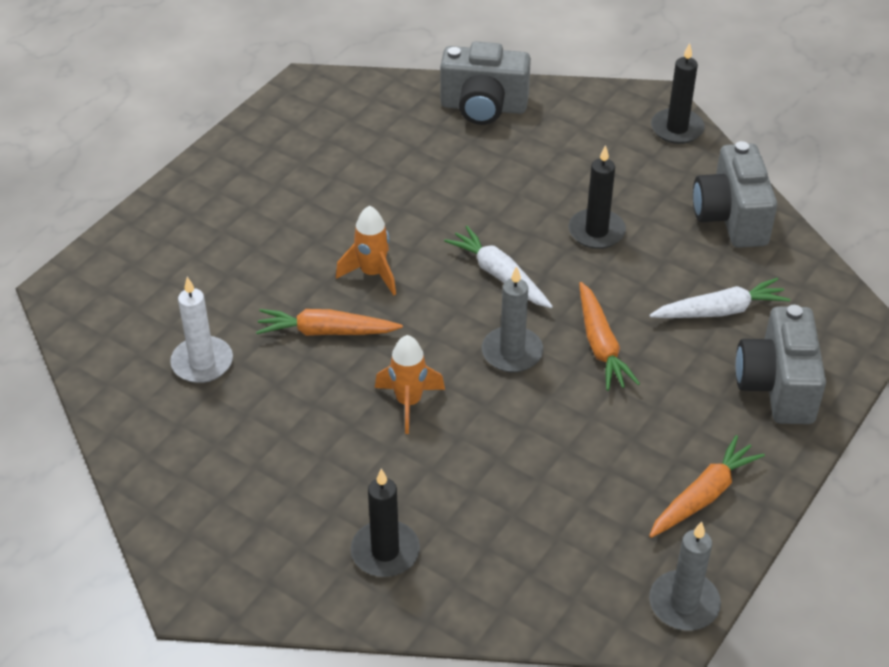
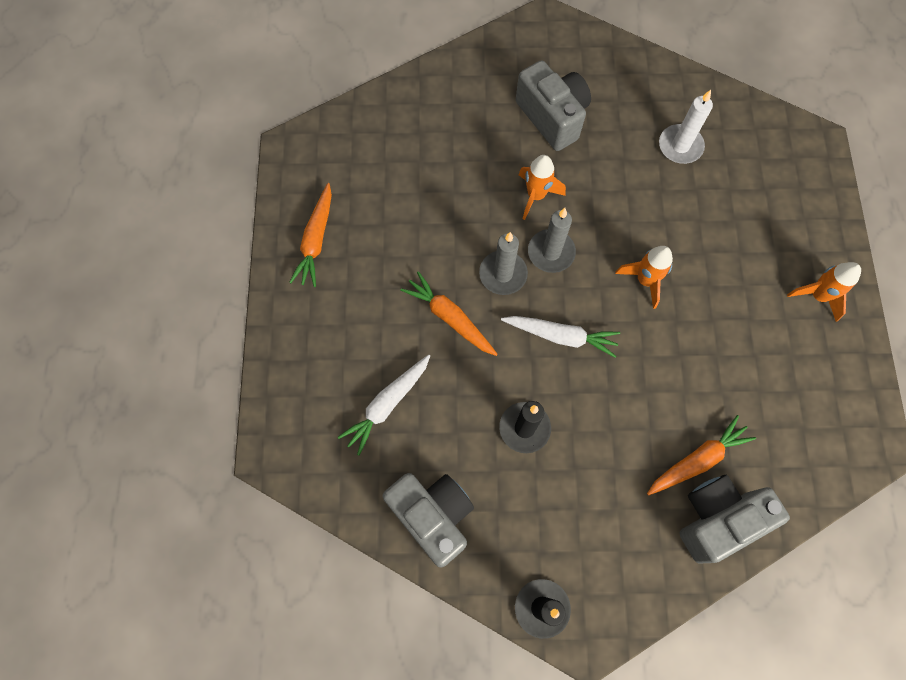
camera: 145 degrees right, 25 degrees up
(228, 184) = (817, 296): none -> orange rocket
(327, 332) = (630, 215): orange carrot -> orange carrot (697, 460)
(385, 551) = (471, 98): black candle -> none
(684, 603) = (290, 164): grey candle -> grey candle (551, 252)
(777, 386) = (312, 357): grey camera -> grey camera (552, 117)

